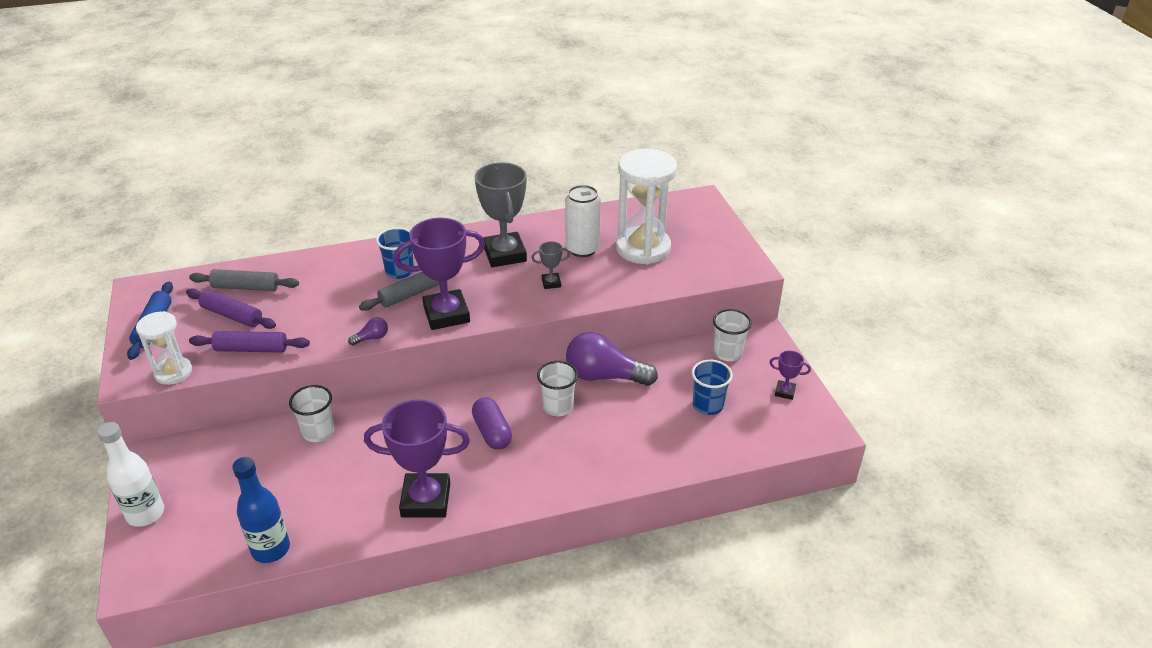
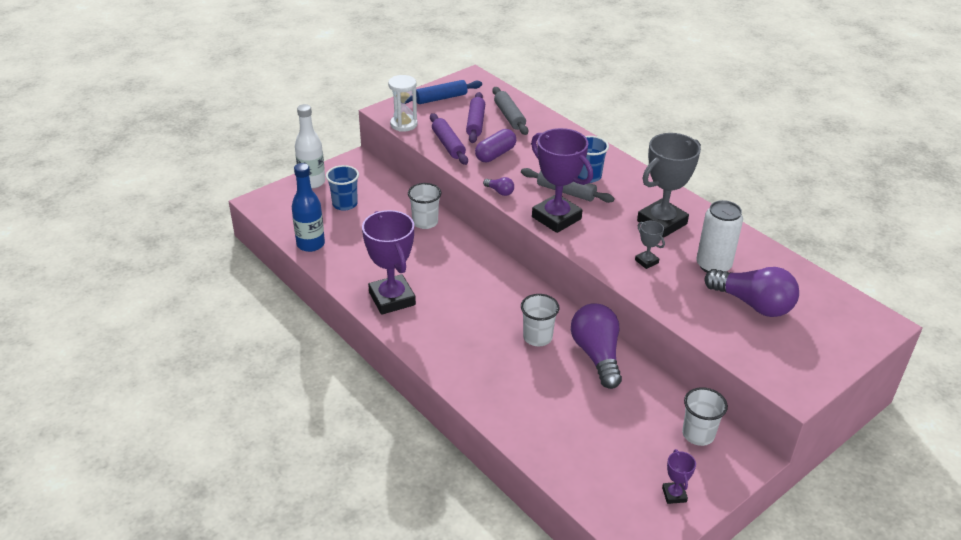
camera: 65 degrees right, 0 degrees up
(492, 432) = (482, 309): purple capsule -> purple capsule (495, 154)
(643, 248) = (753, 304): white hourglass -> purple light bulb
(708, 405) = (610, 438): blue cup -> blue cup (345, 204)

